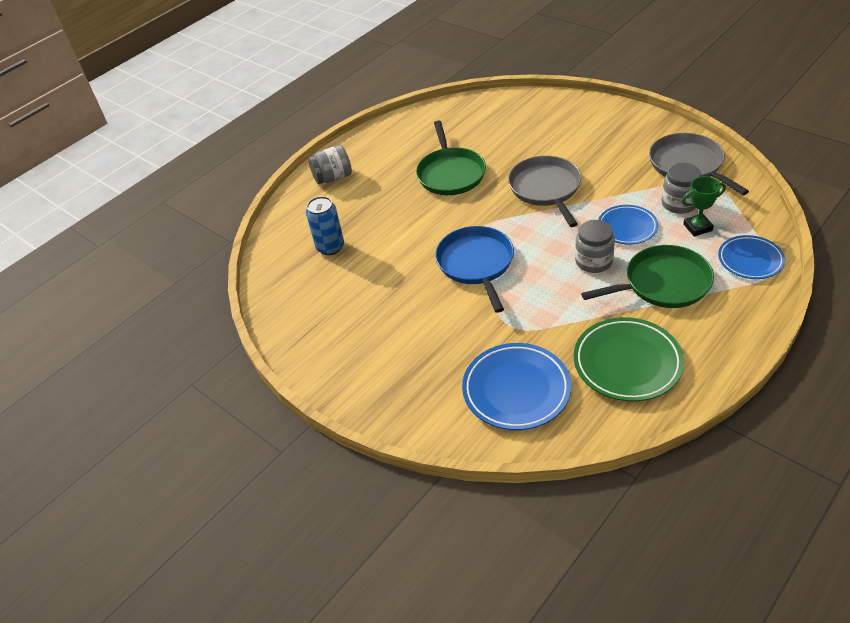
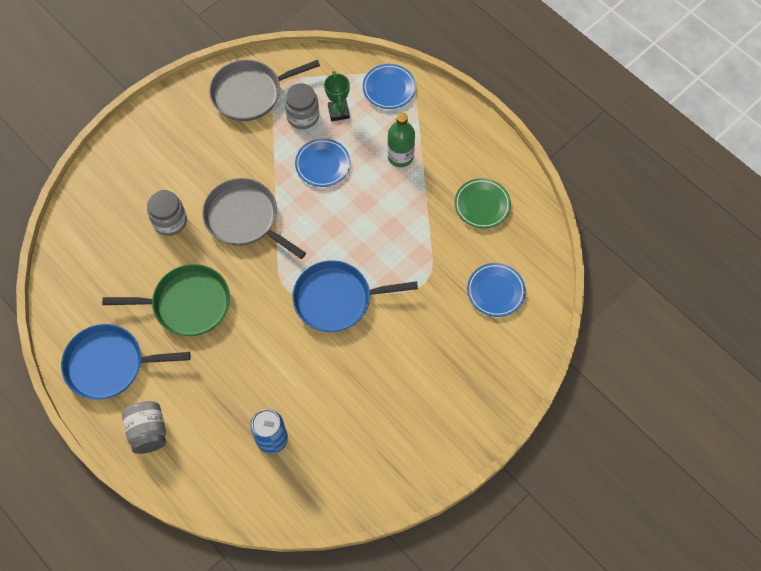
camera: 90 degrees left, 20 degrees up
(388, 146) = (109, 364): none -> blue pan
(516, 390) = (495, 291): blue plate -> blue plate, size x0.64
(546, 189) = (245, 218): grey pan -> grey pan turned 45 degrees clockwise
(593, 261) = (360, 201): grey jar -> grey jar (170, 221)
(627, 363) = (482, 205): green plate -> green plate, size x0.64
(663, 283) = (400, 156): green pan -> green bottle

